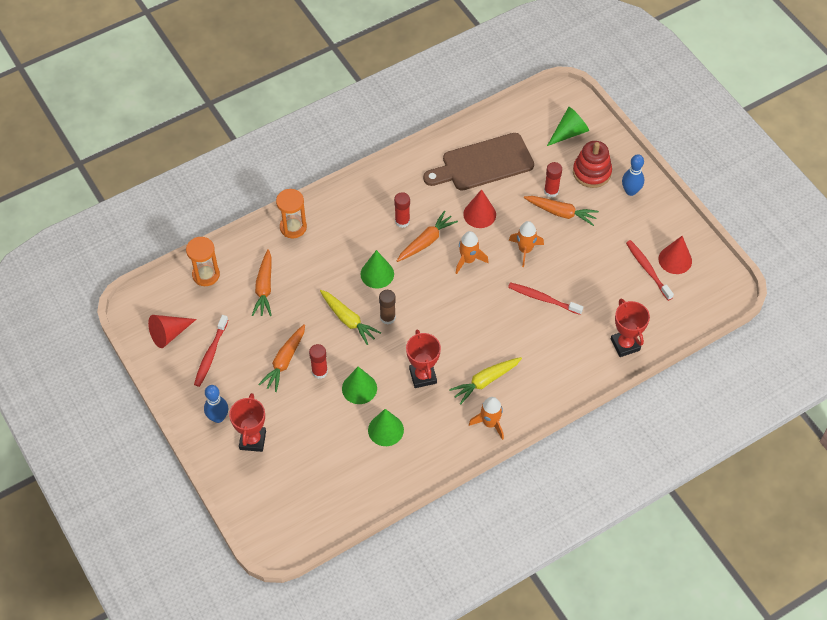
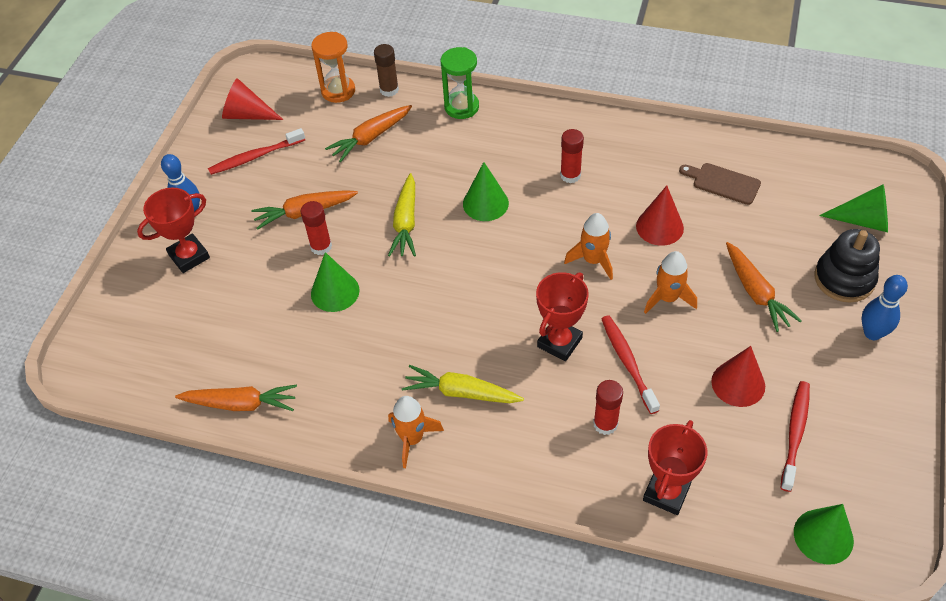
camera: 50 degrees right, 5 degrees down
(293, 227) = (461, 107): orange hourglass -> green hourglass
(385, 430) = (307, 351): green cone -> green cone (823, 536)
(387, 317) = (444, 250): brown glue stick -> brown glue stick (389, 90)
(423, 376) = (407, 332): red trophy -> red trophy (559, 342)
(426, 241) = (571, 211): orange carrot -> orange carrot (241, 404)
(483, 163) = (723, 183): brown cutting board -> brown cutting board, size x0.51
(551, 191) = (770, 263): red glue stick -> red glue stick (605, 424)
(591, 172) = (844, 279): red stacking toy -> black stacking toy
(675, 260) = (845, 451): red cone -> red cone (738, 383)

